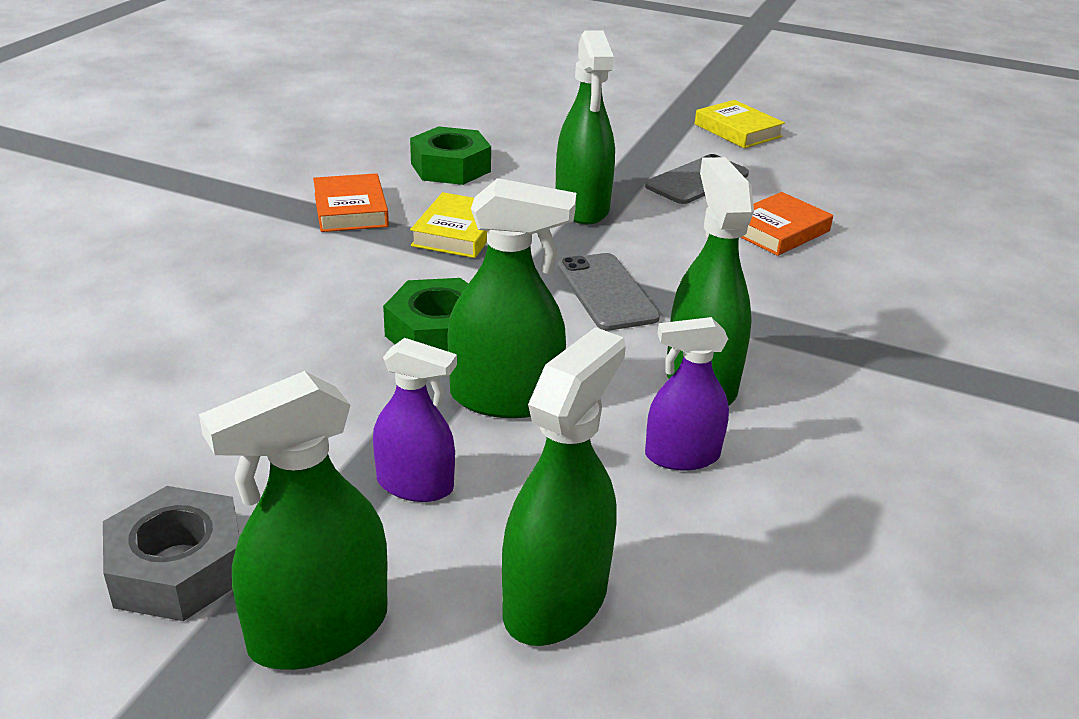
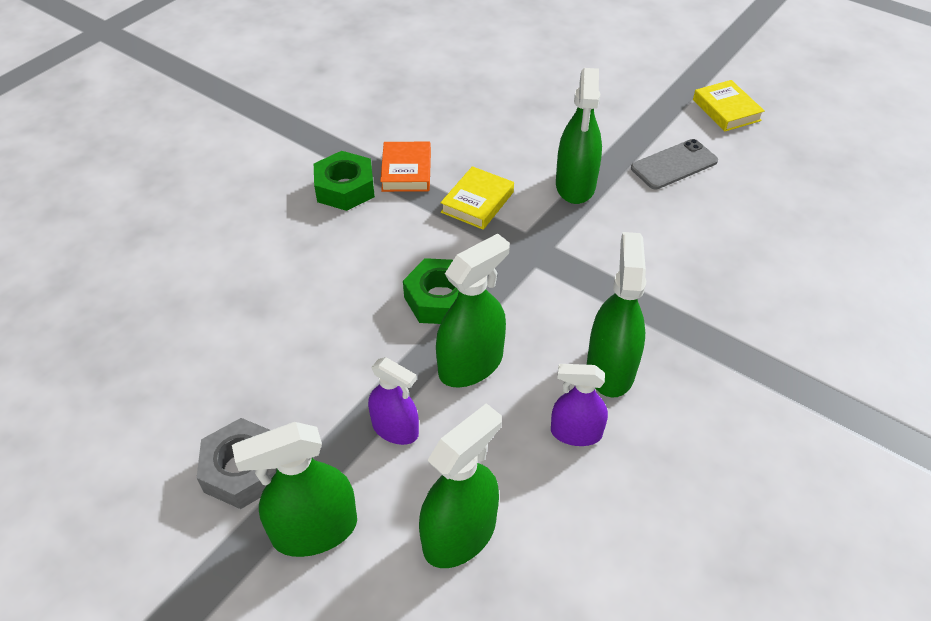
camera: 15 degrees right, 15 degrees up
(450, 167) = (488, 133): green nut -> green nut (345, 188)
(505, 398) = (471, 364): green spray bottle -> green spray bottle turned 60 degrees counterclockwise
(606, 292) = (568, 274): grey phone -> none
(778, 231) = (720, 226): orange book -> none

